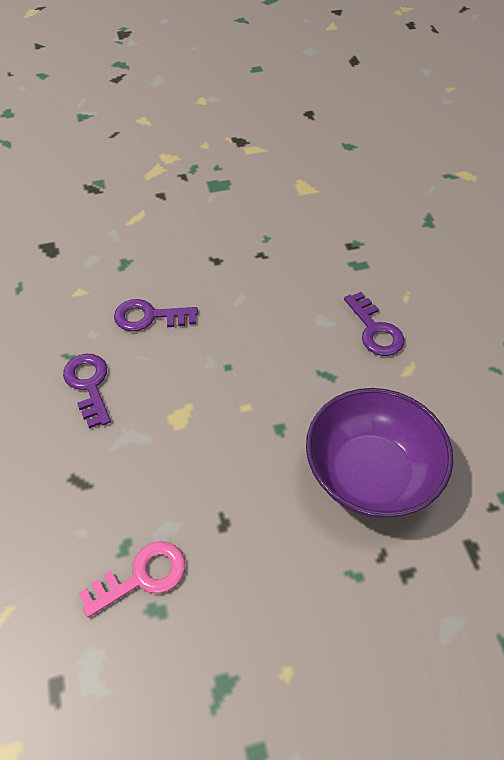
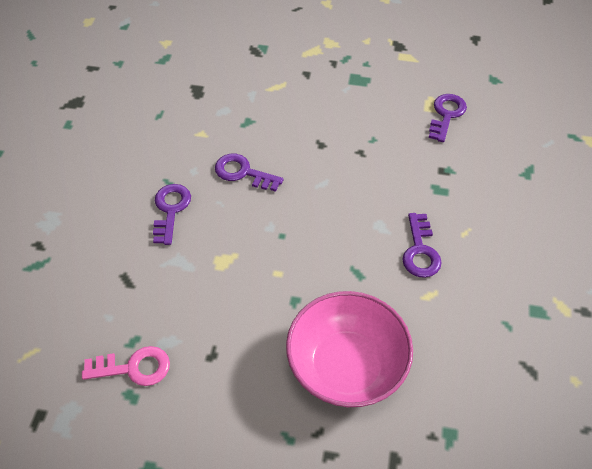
camera: 25 degrees right, 0 degrees up
(323, 192) = (446, 115): none -> purple key
(370, 474) = (346, 366): purple bowl -> pink bowl

